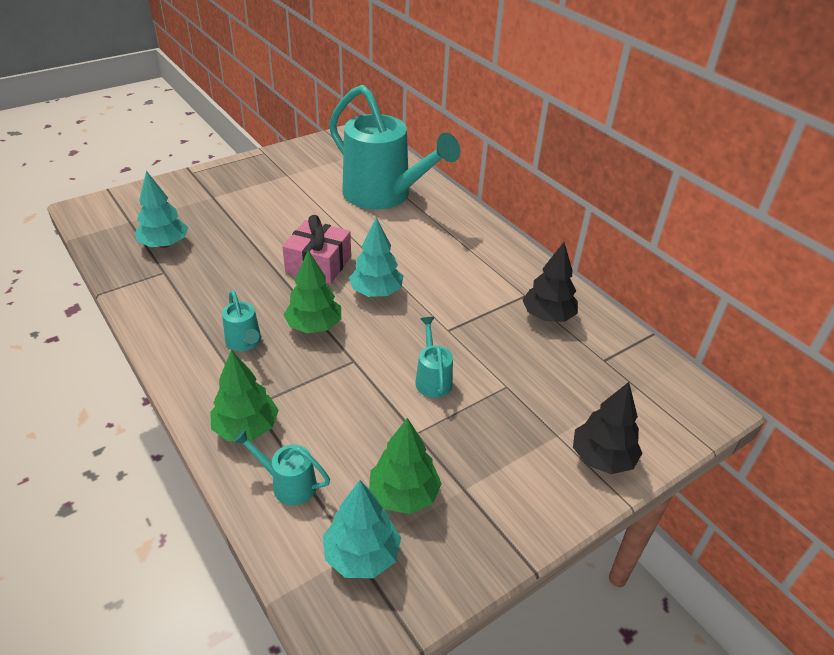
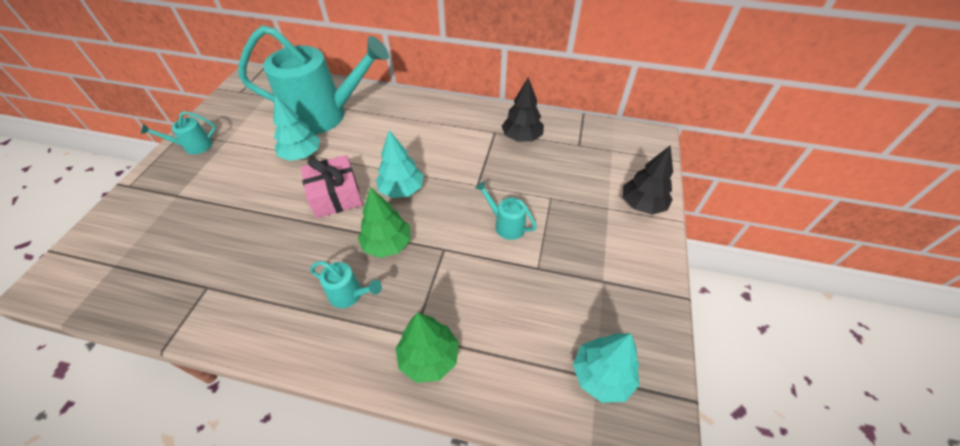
camera: 40 degrees left, 10 degrees up
(164, 244) = (178, 263): turquoise tree -> turquoise tree (302, 155)
(288, 484) = (504, 372): turquoise watering can -> turquoise watering can (193, 146)
(404, 495) = (578, 314): green tree -> none

